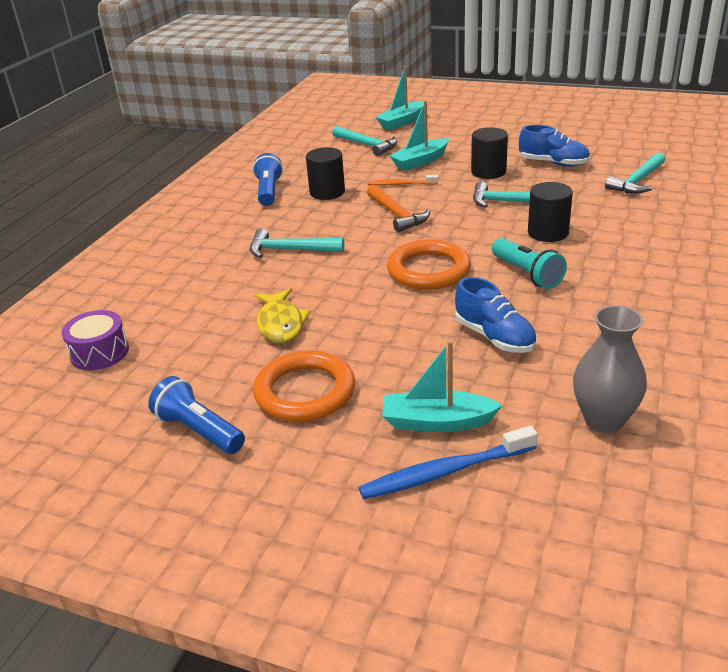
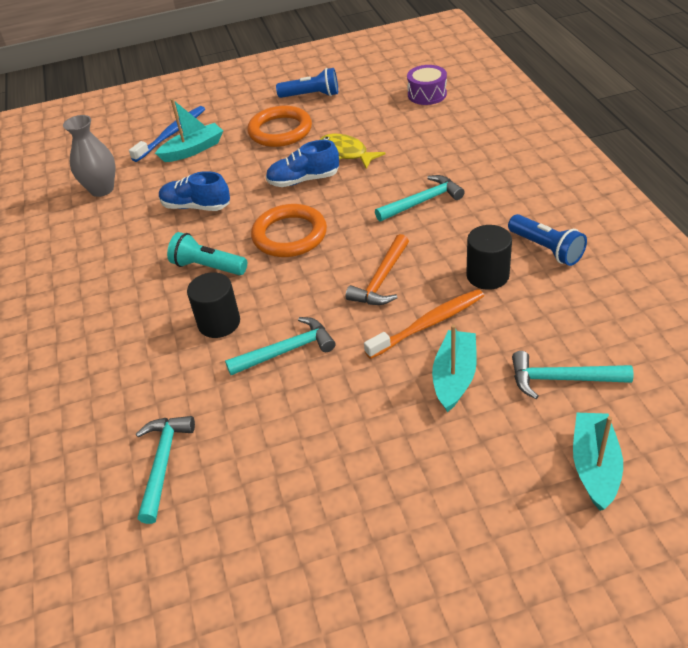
camera: 145 degrees right, 10 degrees up
(397, 214) = (382, 279): orange hammer -> orange hammer turned 90 degrees counterclockwise
(401, 184) = (428, 324): orange toothbrush -> orange toothbrush, size x1.58
(488, 172) = (353, 395): black cylinder -> none
(553, 163) = (287, 456): blue shoe -> blue shoe (303, 180)

